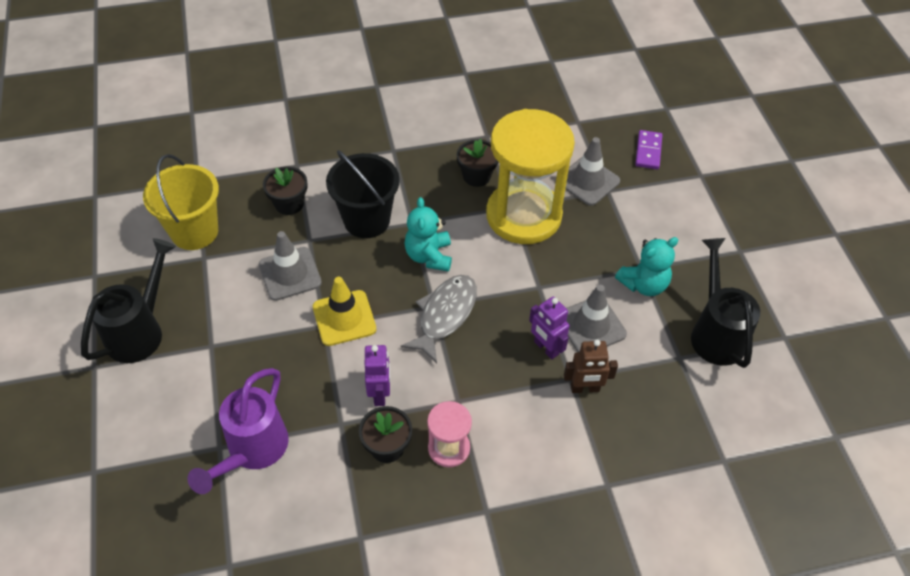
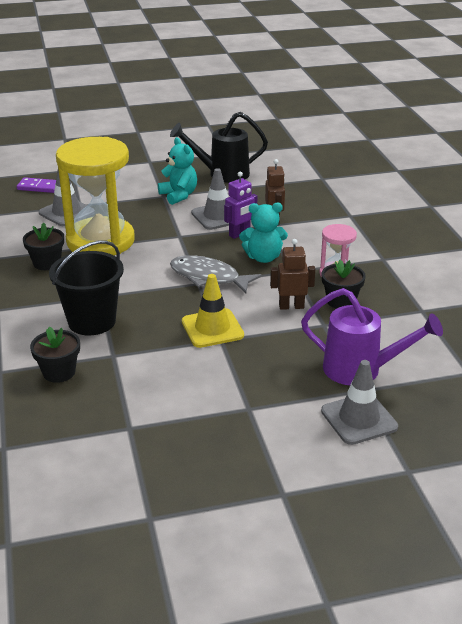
camera: 90 degrees left, 20 degrees down
(140, 331) = (233, 463): black watering can -> none
(194, 231) = (89, 439): yellow bucket -> none
(290, 274) = (157, 364): grey traffic cone -> grey traffic cone (359, 419)
(380, 393) = (291, 306): purple robot -> brown robot
(429, 256) = (142, 286): turquoise teddy bear -> turquoise teddy bear (263, 258)

